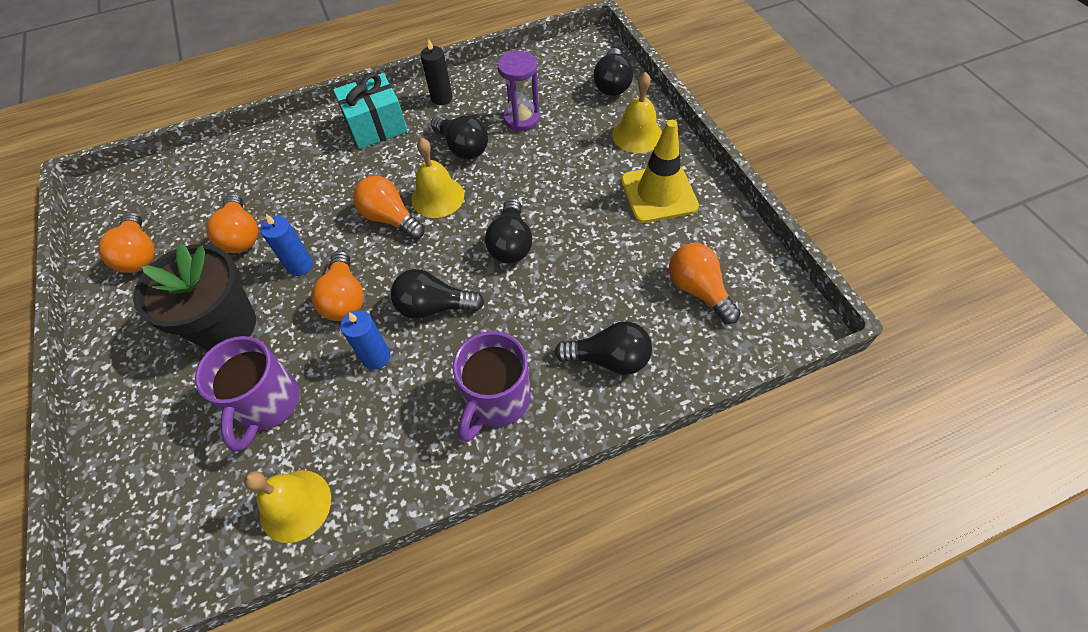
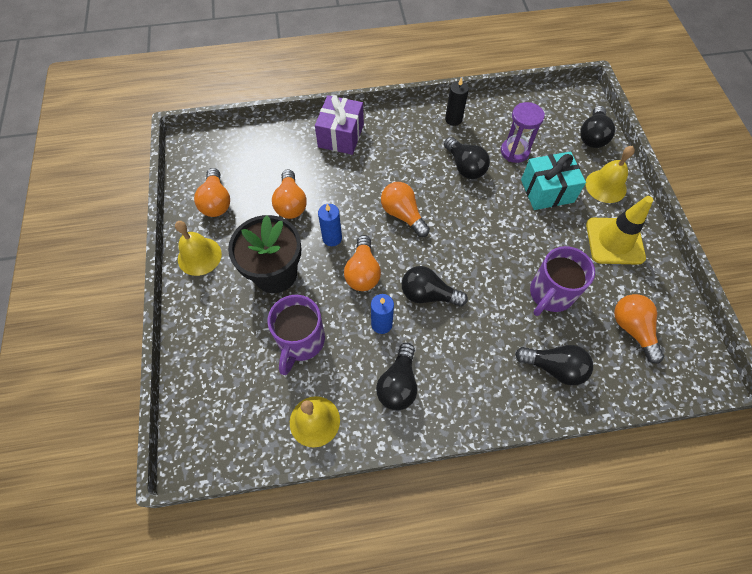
camera: 10 degrees right, 5 degrees up
(301, 144) = (341, 136): none -> purple gift
(376, 126) = (399, 133): turquoise gift -> turquoise gift (547, 191)
(437, 197) = (440, 205): yellow bell -> yellow bell (199, 256)
(496, 400) = (465, 379): purple mug -> purple mug (550, 294)
(511, 243) = (492, 257): black light bulb -> black light bulb (398, 384)

